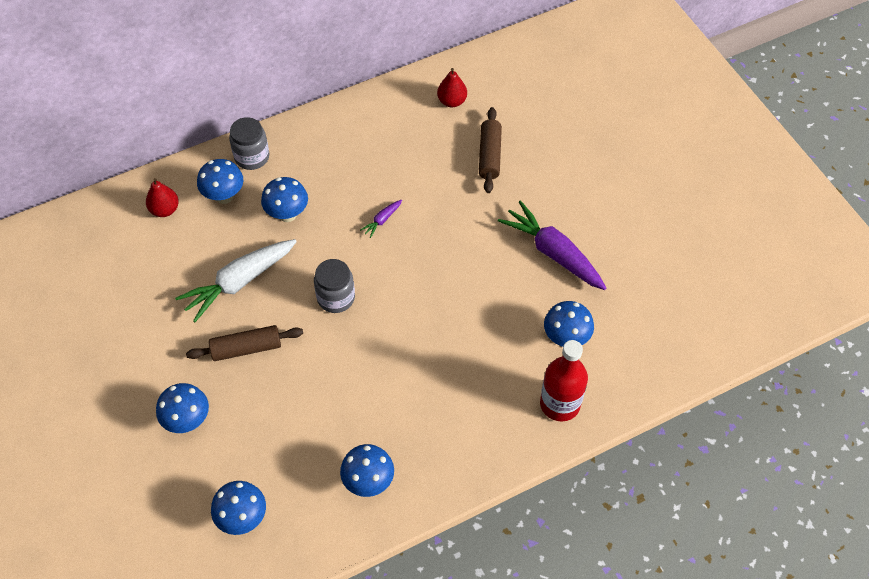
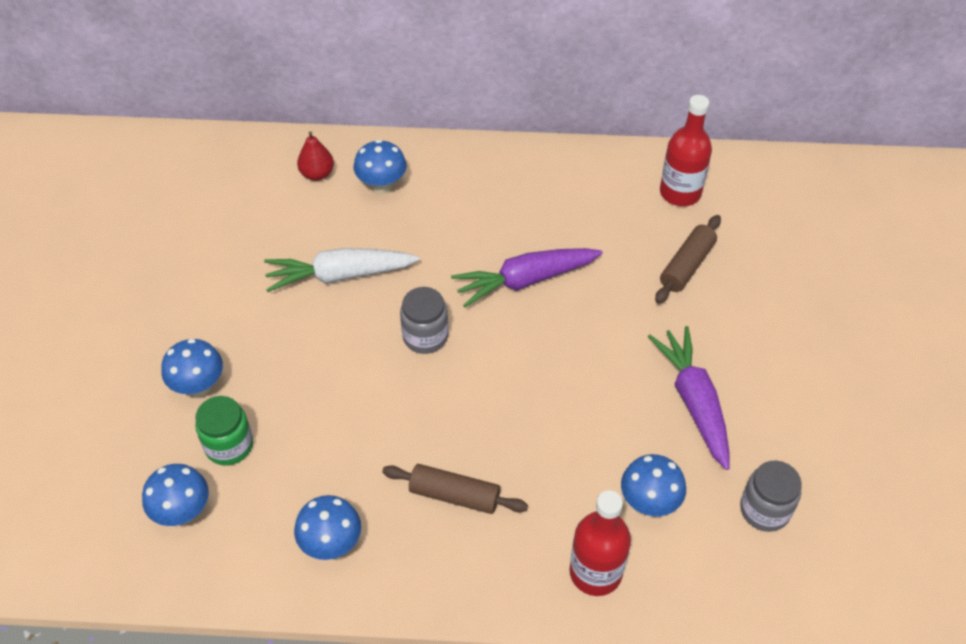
camera: 30 degrees right, 5 degrees down
(243, 452) = (229, 445): none -> green jar
(246, 348) = (303, 343): brown rolling pin -> brown rolling pin (454, 495)
(252, 157) = (434, 160): grey jar -> grey jar (764, 510)
(287, 214) = (432, 231): blue mushroom -> none
(382, 220) = (525, 280): purple carrot -> purple carrot, size x2.32
(452, 101) = (680, 192): red pear -> red bottle

